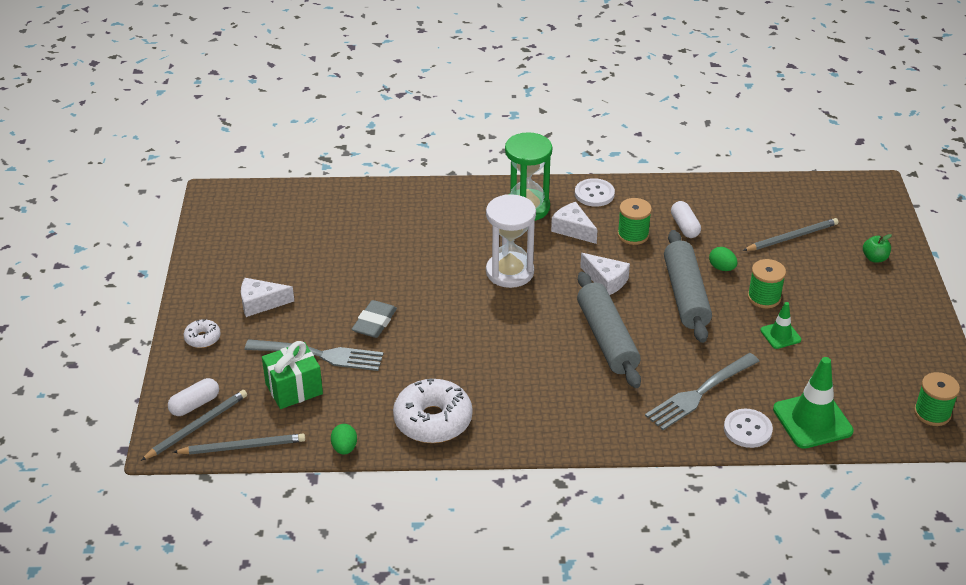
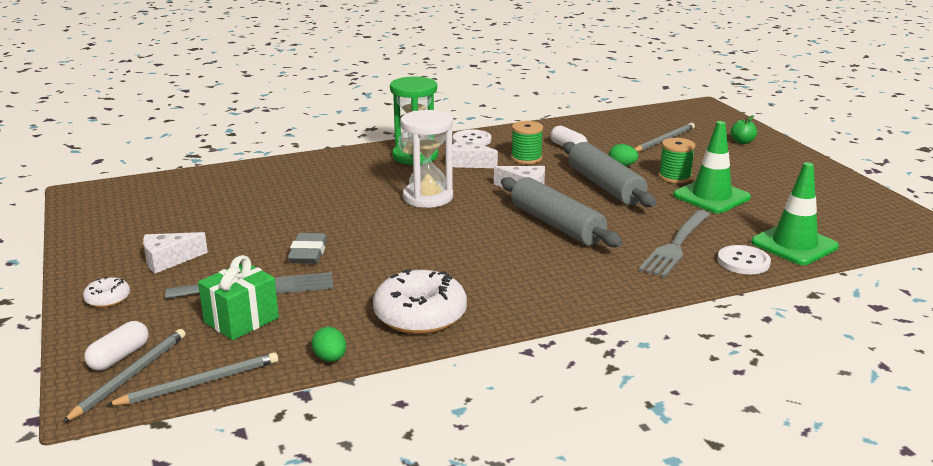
camera: 20 degrees left, 15 degrees down
(780, 335) = (711, 197): green traffic cone -> green traffic cone, size x1.85
(932, 413) = (888, 221): green spool -> none

